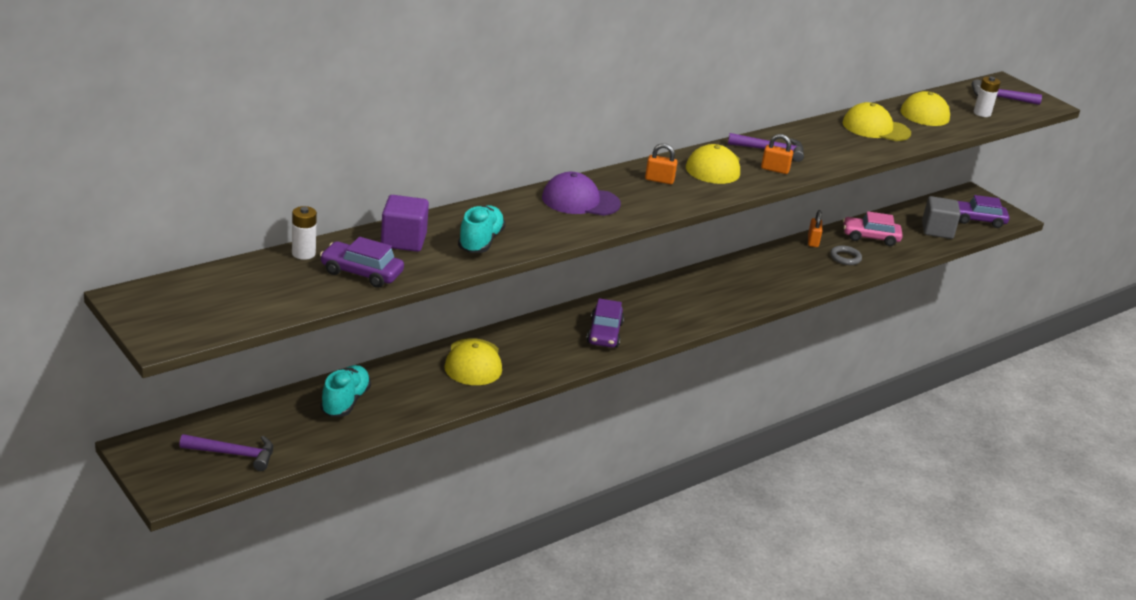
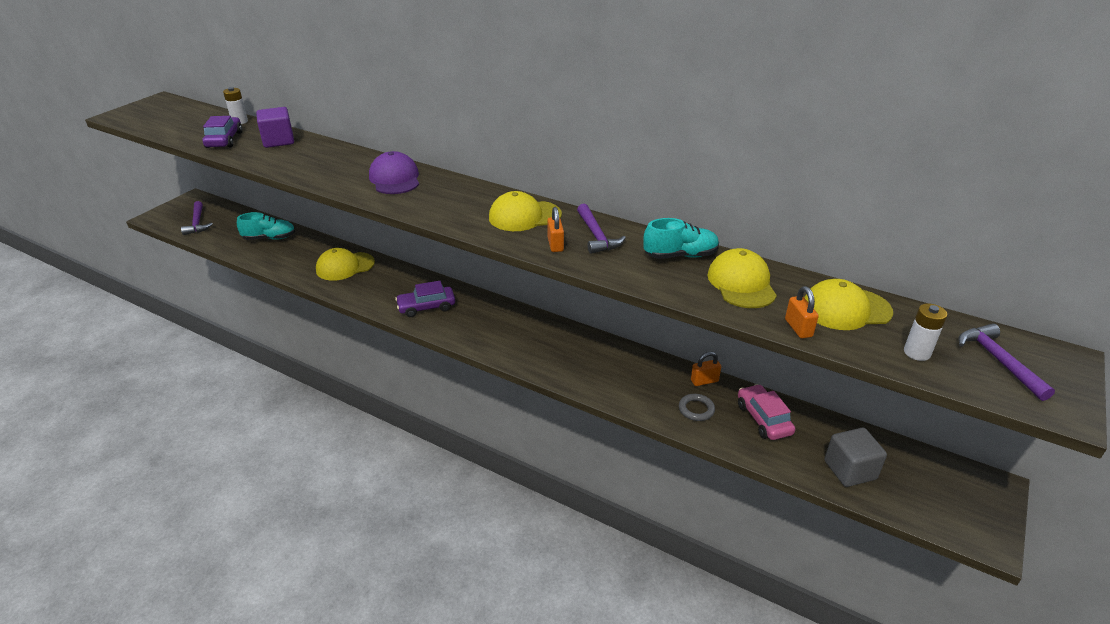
camera: 70 degrees right, 5 degrees up
(480, 241) = (296, 161): turquoise shoe -> turquoise shoe (680, 255)
(659, 180) = (468, 199): orange padlock -> orange padlock (798, 328)
(977, 220) = (928, 503): purple car -> none

